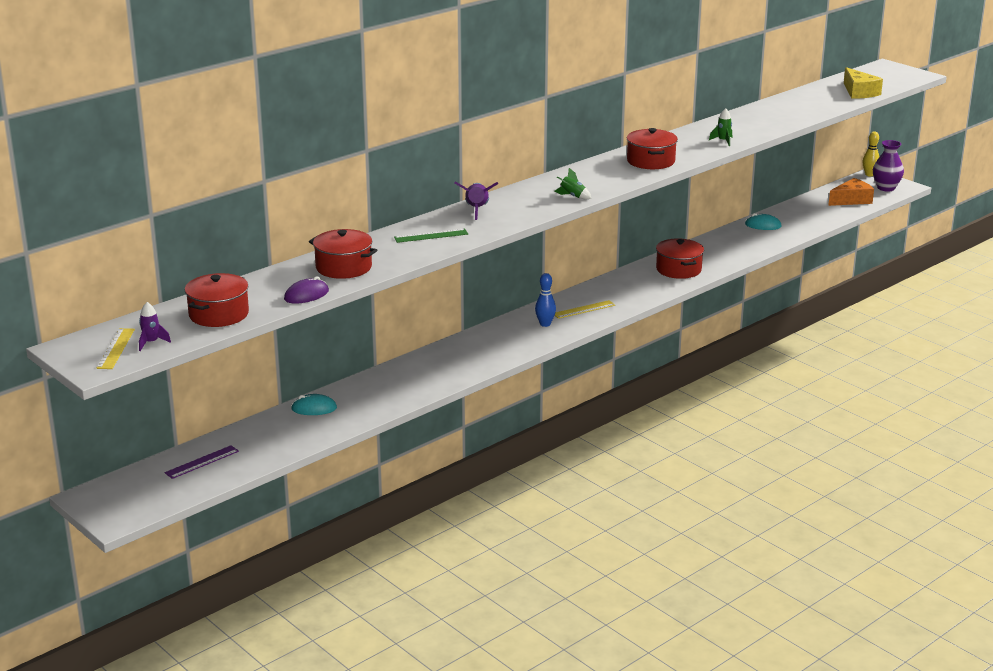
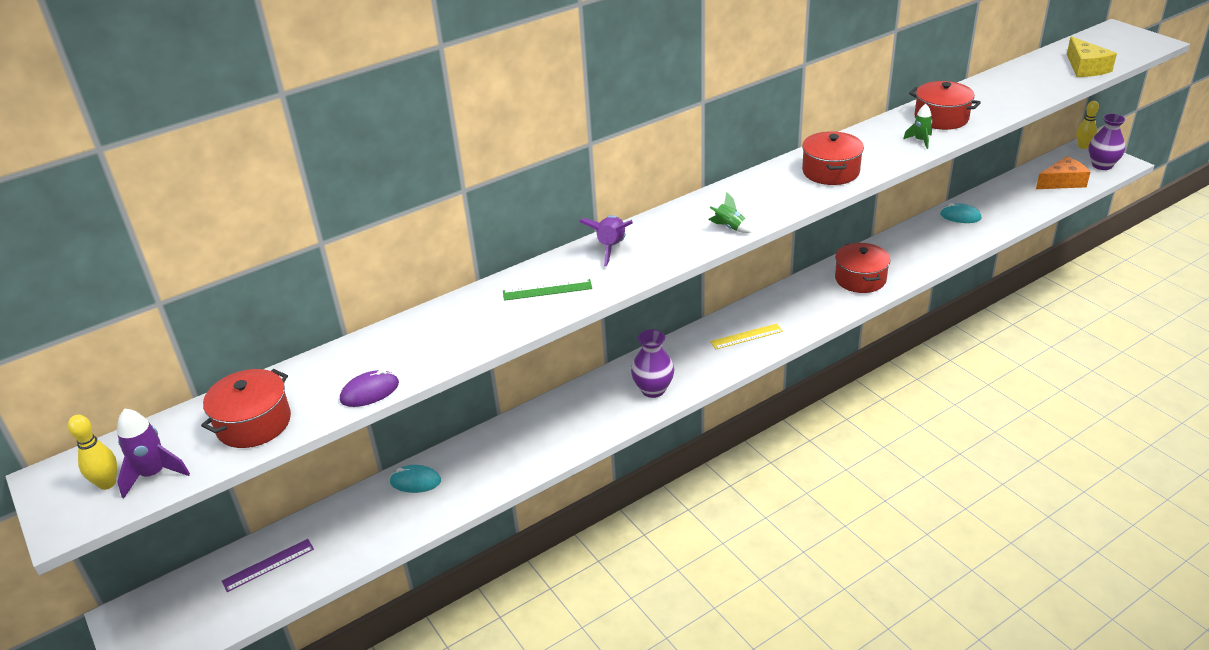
camera: 10 degrees right, 10 degrees up
(116, 348) = (107, 483): yellow ruler -> yellow bowling pin
(151, 342) = (154, 474): purple rocket -> purple rocket, size x1.52
(343, 267) = (429, 342): red pot -> red pot (941, 118)
(508, 345) = (653, 389): none -> purple vase
(545, 324) = (699, 357): blue bowling pin -> none

